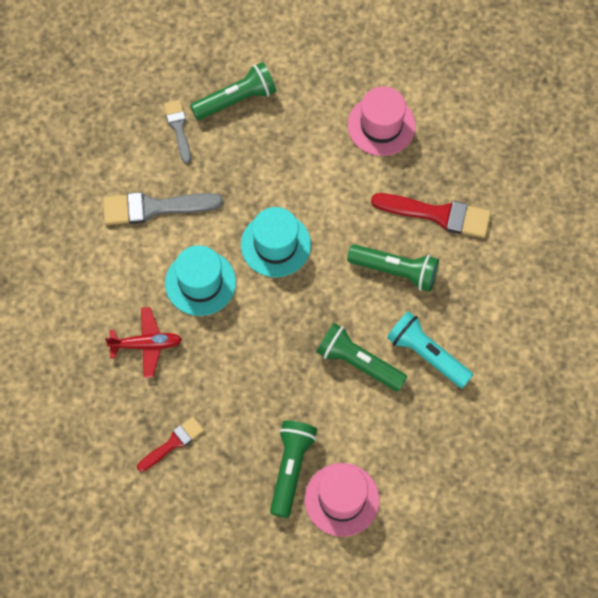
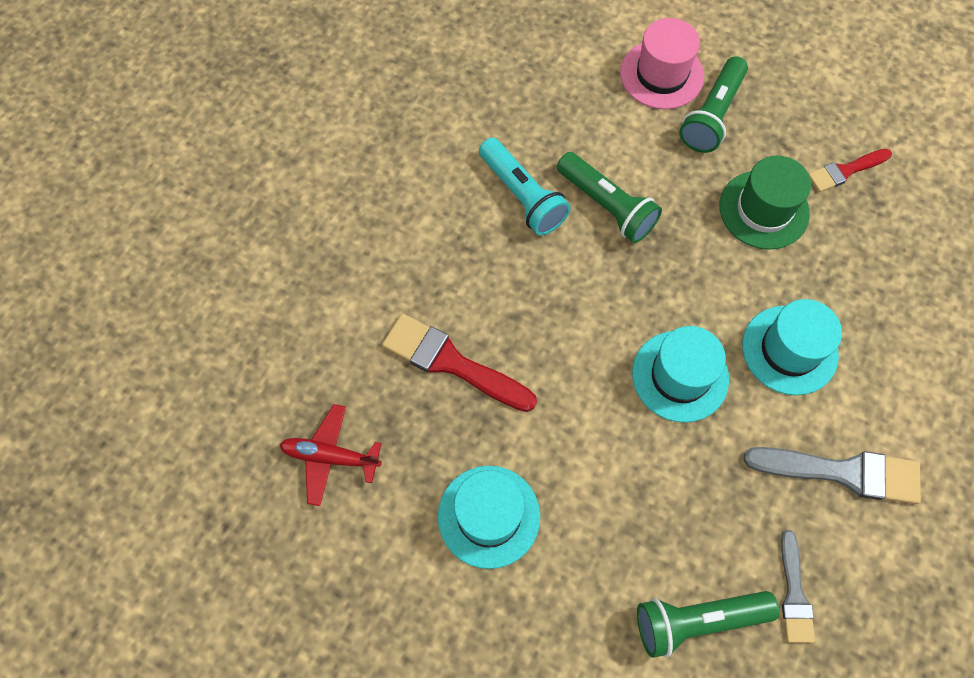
camera: 165 degrees left, 0 degrees up
(146, 344) = (869, 289): red plane -> red plane (330, 457)
(235, 391) = (763, 210): none -> green hat
(381, 125) = (489, 516): pink hat -> turquoise hat
(395, 271) = (530, 303): green flashlight -> none

